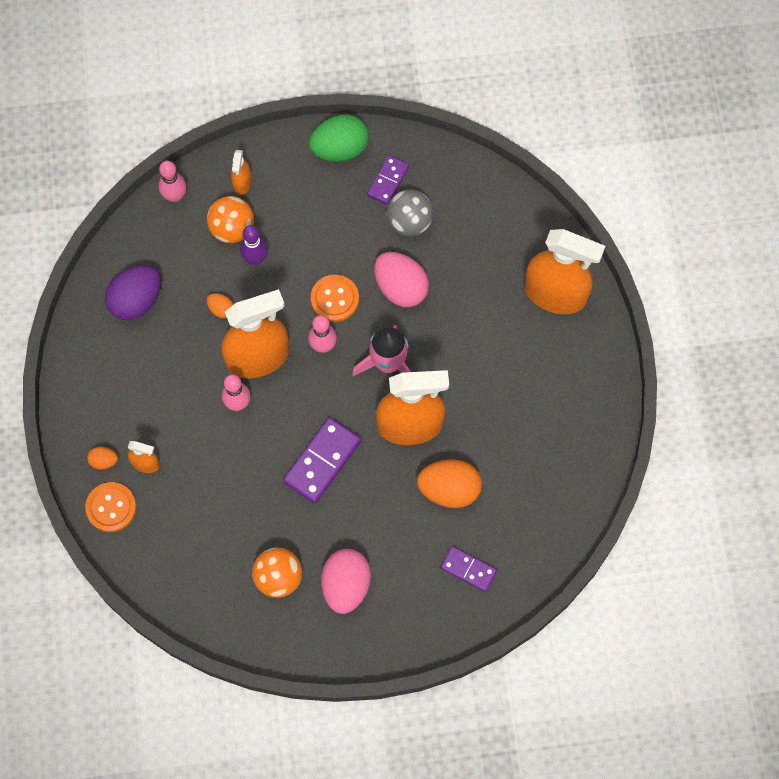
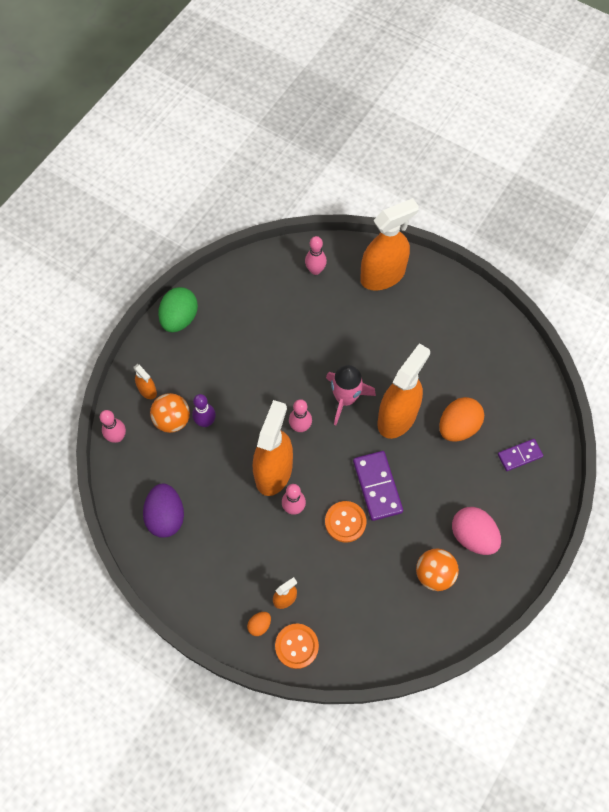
camera: 50 degrees left, 5 degrees down
(221, 309) = (220, 468): orange egg -> none
(334, 299) = (275, 396): orange button -> orange button (345, 522)
(388, 181) = (226, 308): purple domino -> none
(400, 287) = (302, 354): pink egg -> none
(409, 222) = (264, 317): grey ball -> none
(503, 227) = (315, 270): none -> pink bowling pin

